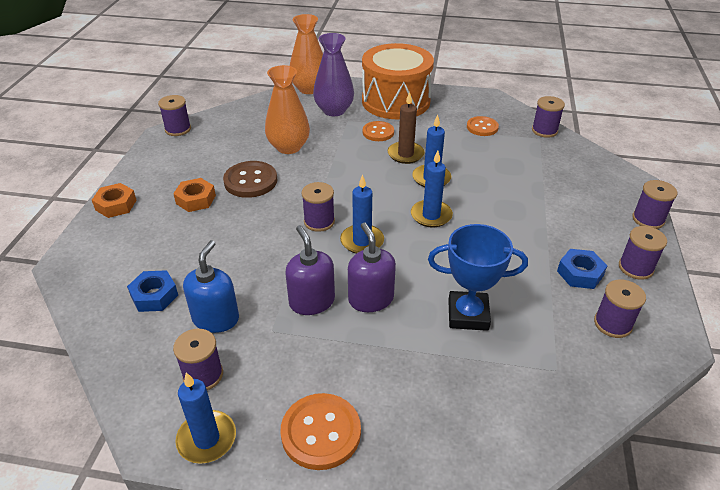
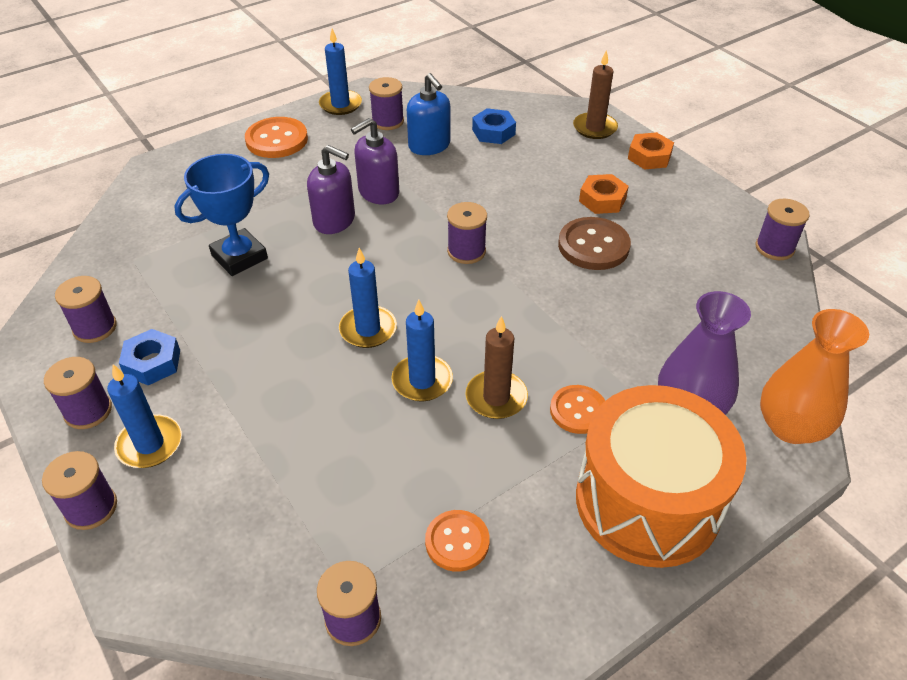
camera: 135 degrees right, 5 degrees up
(94, 247) = (594, 128): none -> brown candle
(289, 147) = (633, 309): orange vase -> none
(312, 301) = (378, 192): purple soap dispenser -> purple soap dispenser turned 120 degrees clockwise
(362, 241) = (402, 259): blue candle -> blue candle (150, 444)

